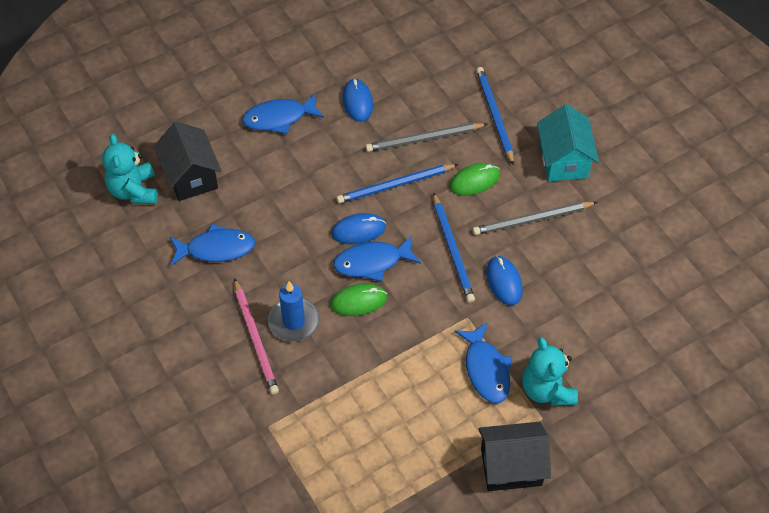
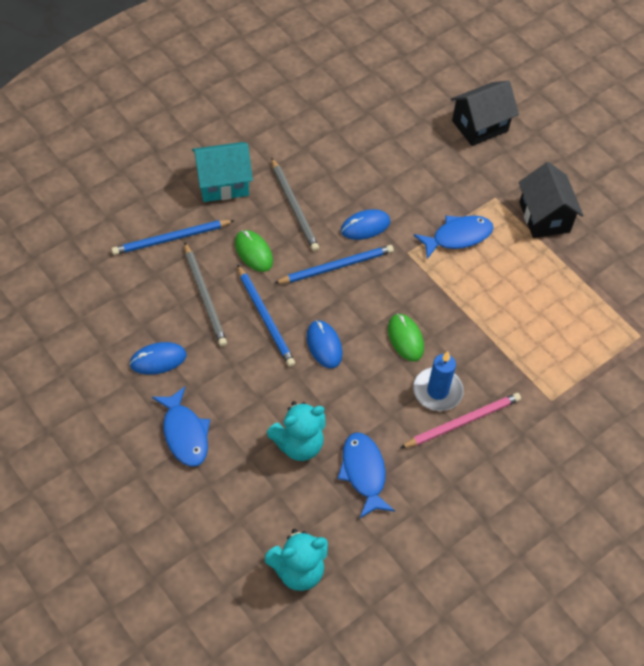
camera: 100 degrees left, 0 degrees up
(191, 176) = (273, 512): black house -> black house (480, 126)
(372, 262) = (360, 331): blue fish -> none
(547, 390) = (468, 194): turquoise teddy bear -> turquoise teddy bear (298, 444)

